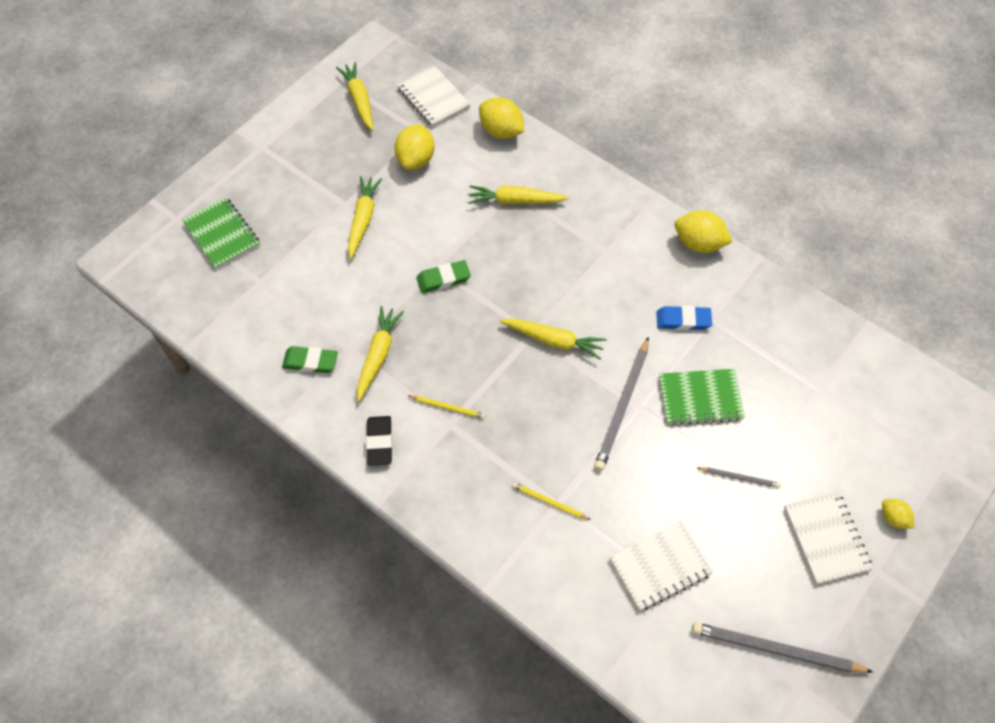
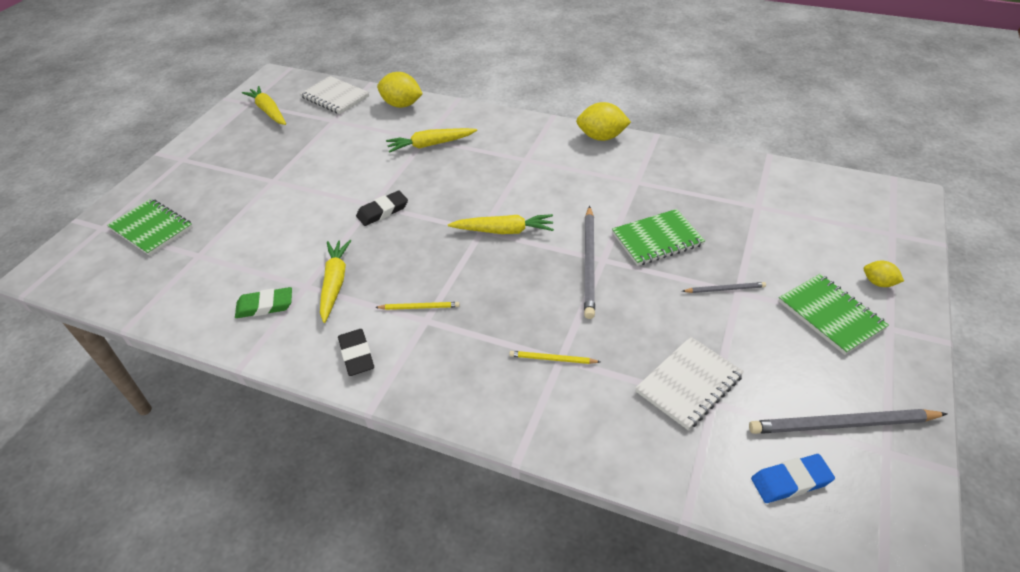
camera: 15 degrees left, 15 degrees down
(363, 219) = (292, 187): yellow carrot -> none
(416, 160) = (331, 137): yellow lemon -> none
(443, 279) = (382, 211): green eraser -> black eraser
(683, 320) = (614, 189): blue eraser -> blue eraser (790, 481)
(826, 538) = (830, 315): white notebook -> green notebook

